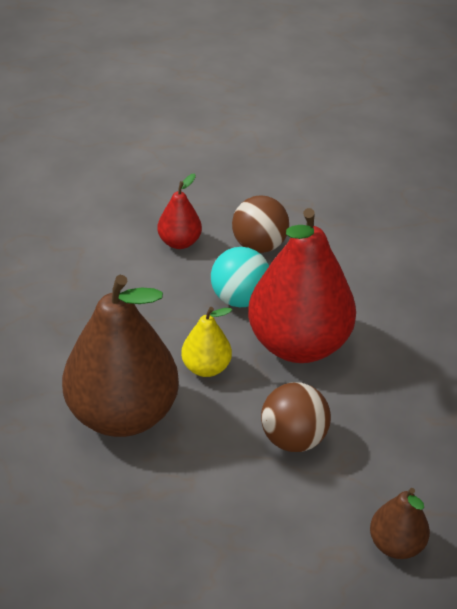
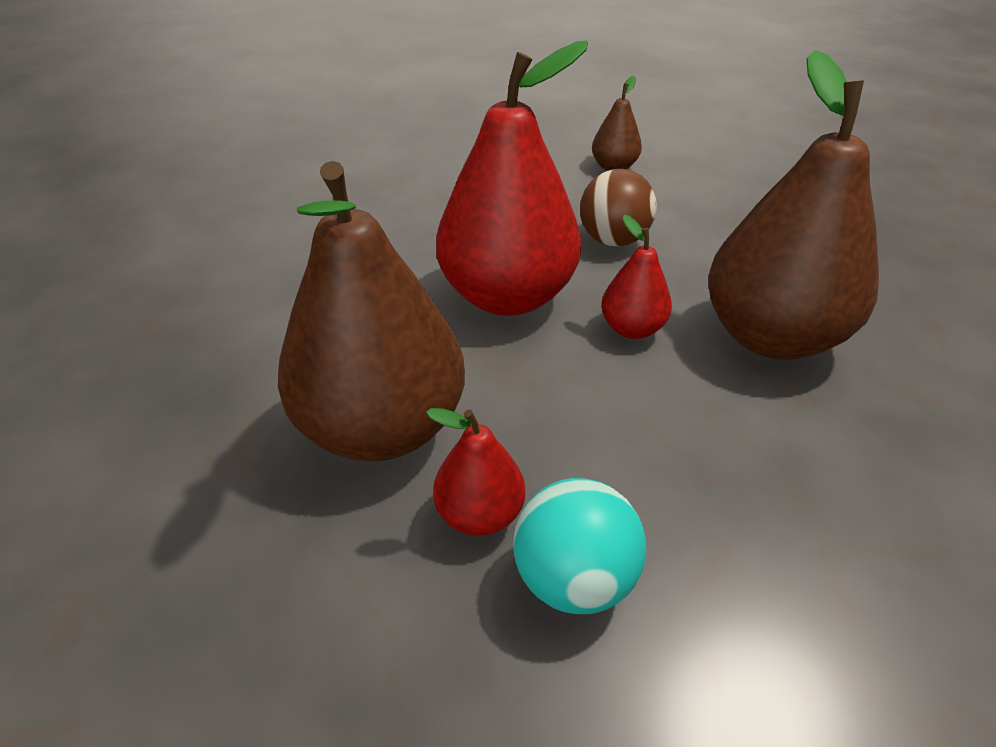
camera: 135 degrees left, 0 degrees up
(206, 368) = (632, 329): yellow pear -> red pear
(240, 299) = (504, 375): turquoise ball -> turquoise ball (573, 577)
(259, 246) = (382, 427): brown ball -> brown pear

